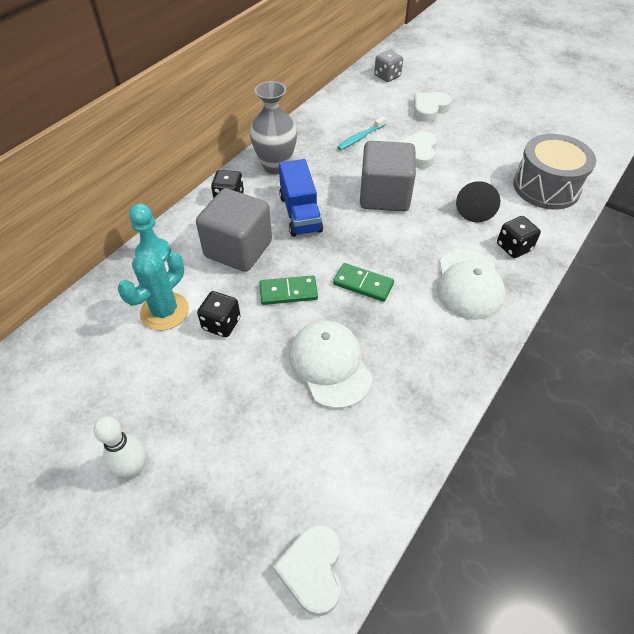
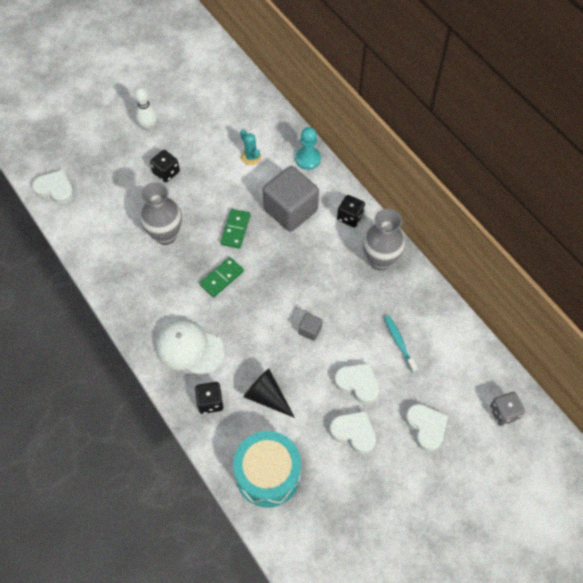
camera: 110 degrees right, 10 degrees up
(164, 311) = (251, 157): turquoise cactus -> turquoise cactus, size x0.62
(221, 324) = (226, 185): black dice -> black dice (166, 172)
(300, 213) = (313, 261): blue truck -> none
(330, 365) = (165, 235): white cap -> grey vase
(384, 196) = (310, 330): grey cube -> grey cube, size x0.42
(465, 146) = (354, 433): none -> white heart
(546, 187) = (268, 474): grey drum -> turquoise drum

